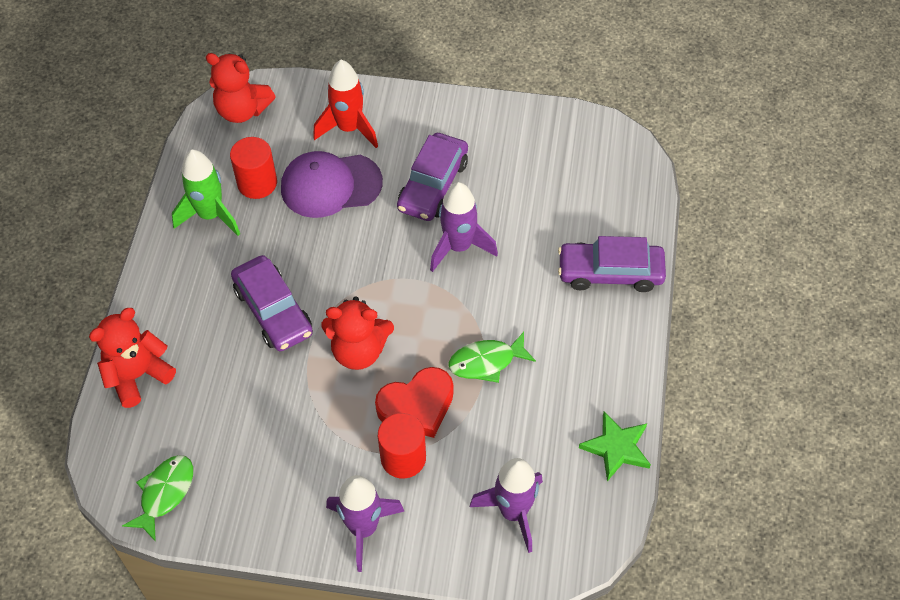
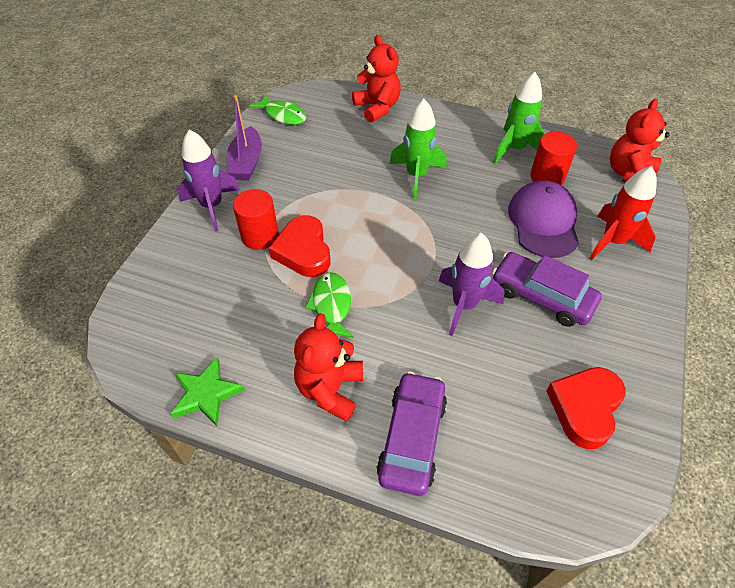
camera: 100 degrees right, 5 degrees down
(273, 311) = (416, 176): purple car -> green rocket
(274, 512) = (246, 163): none -> purple boat
(359, 351) = (366, 221): red teddy bear -> red teddy bear (330, 389)
(513, 512) = (181, 300): purple rocket -> none
(546, 154) = (585, 408): none -> red heart

